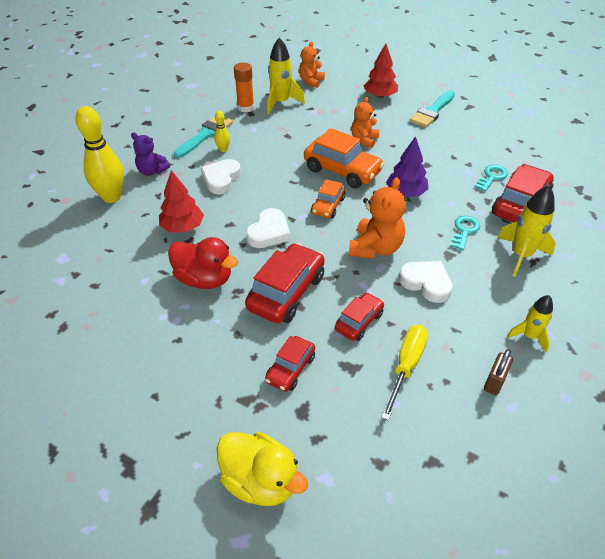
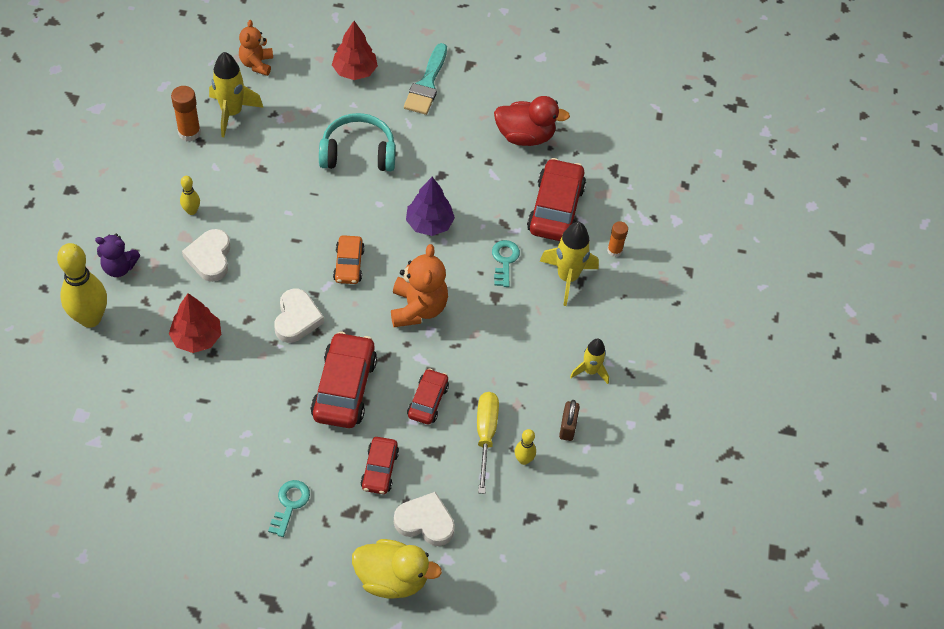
camera: 25 degrees left, 10 degrees up
(204, 279) = (252, 397): red duck -> red duck (525, 136)
(205, 135) = (158, 192): turquoise brush -> none
(342, 170) = (348, 208): orange car -> none
(364, 140) = (358, 153): orange teddy bear -> turquoise headphones
(426, 283) = (481, 338): white heart -> white heart (425, 522)
(439, 400) = (523, 460): none -> yellow bowling pin
(492, 177) = (518, 176): turquoise key -> turquoise key (290, 504)
(571, 245) = (614, 250): none -> orange glue stick

